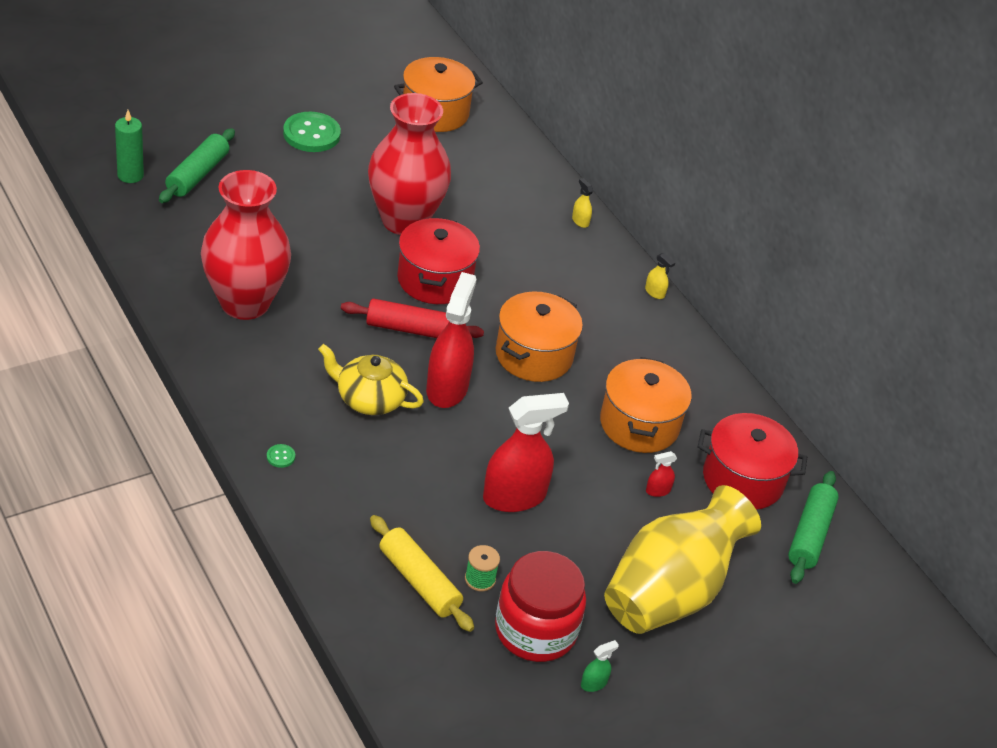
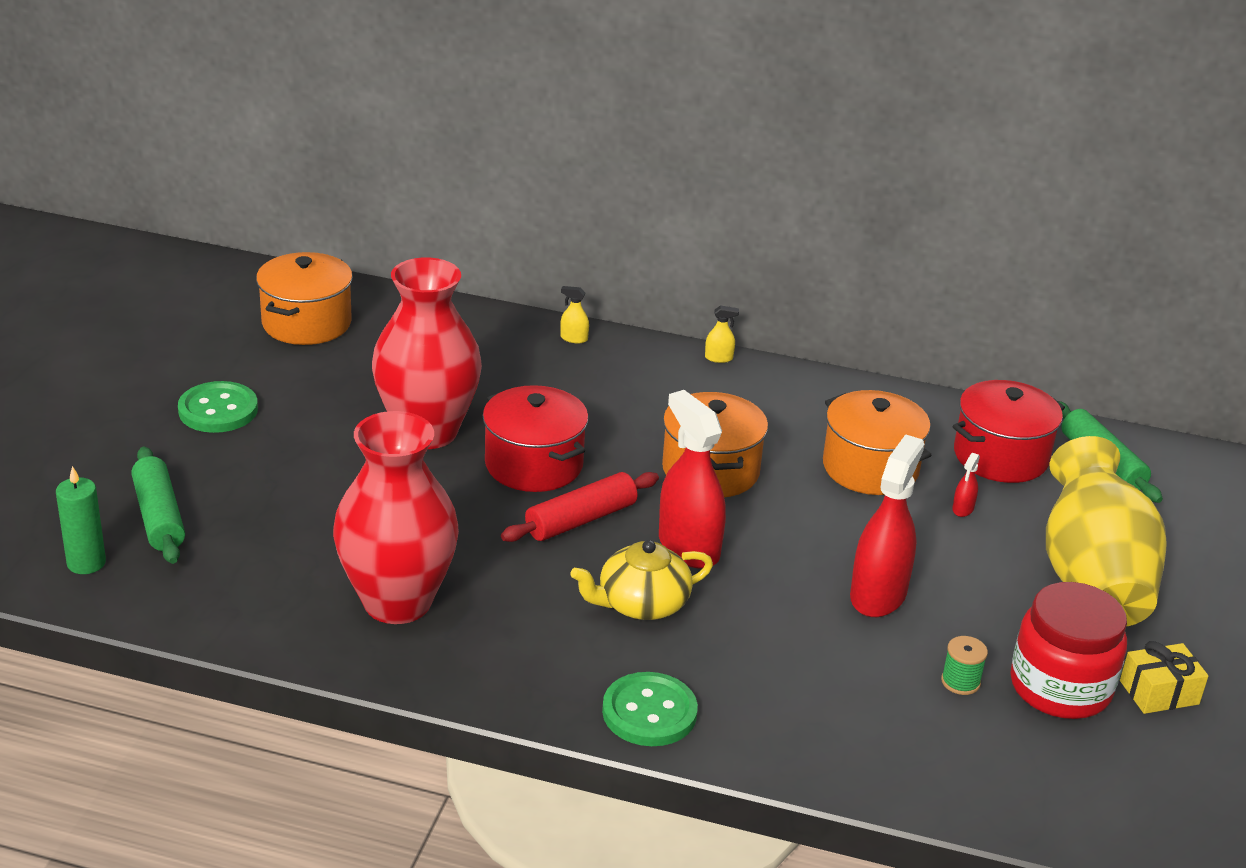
camera: 40 degrees left, 10 degrees down
(280, 456) = (649, 712): green button -> green button, size x2.45
(419, 581) = (923, 723): yellow rolling pin -> none
(594, 683) = (1159, 692): green spray bottle -> yellow gift

